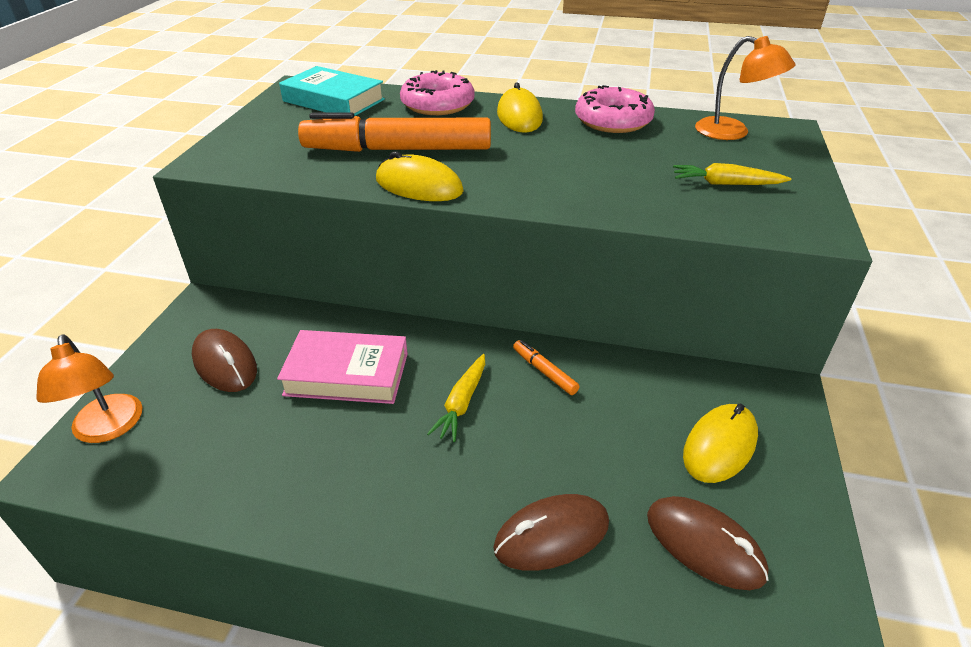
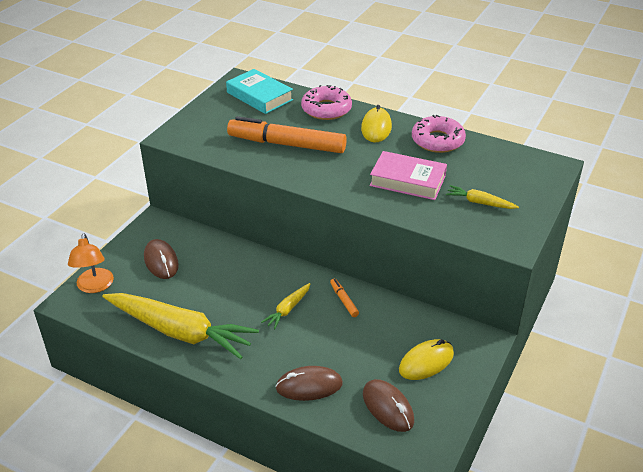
camera: 15 degrees right, 0 degrees up
(285, 481) = (180, 332): none -> yellow carrot
(347, 374) = (228, 280): pink book -> pink book (407, 181)
(419, 186) = (289, 174): yellow mouse -> none
(732, 132) = (514, 163): orange lamp -> none

